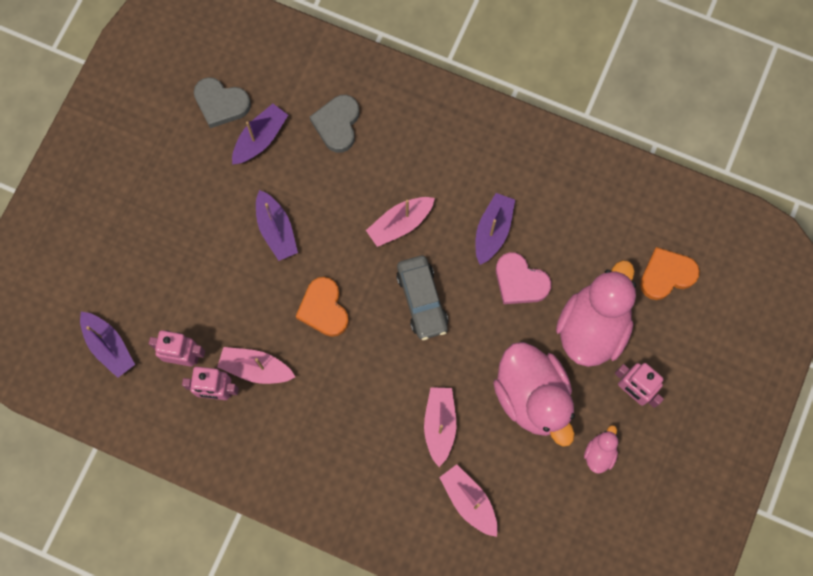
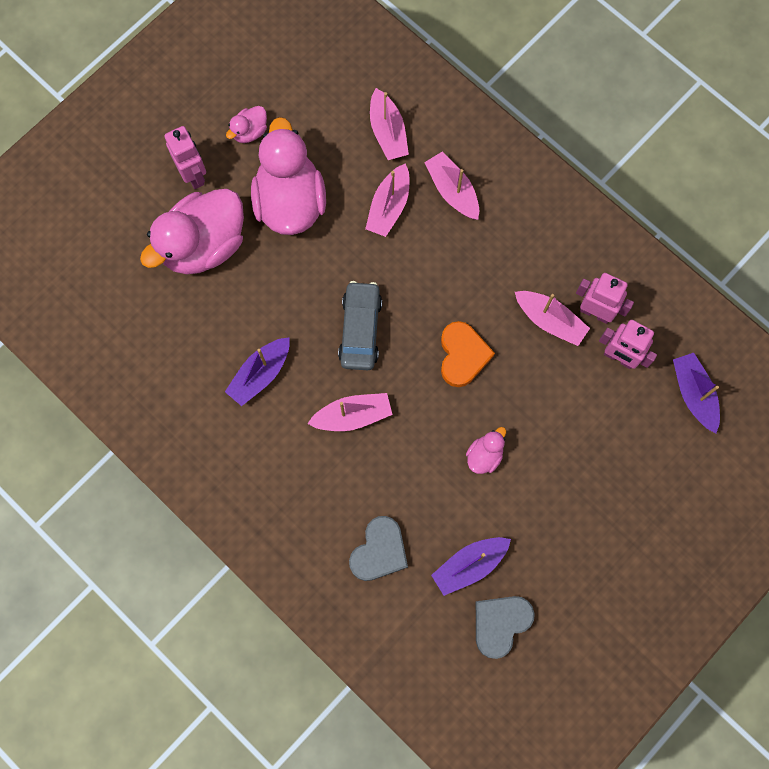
camera: 160 degrees left, 0 degrees up
(221, 104) = (500, 623): grey heart -> grey heart turned 90 degrees counterclockwise
(276, 230) = (484, 455): purple boat -> pink duck
(386, 462) = (452, 191): none -> pink boat
(520, 281) = (255, 313): pink heart -> none
(666, 275) = (107, 269): orange heart -> none

